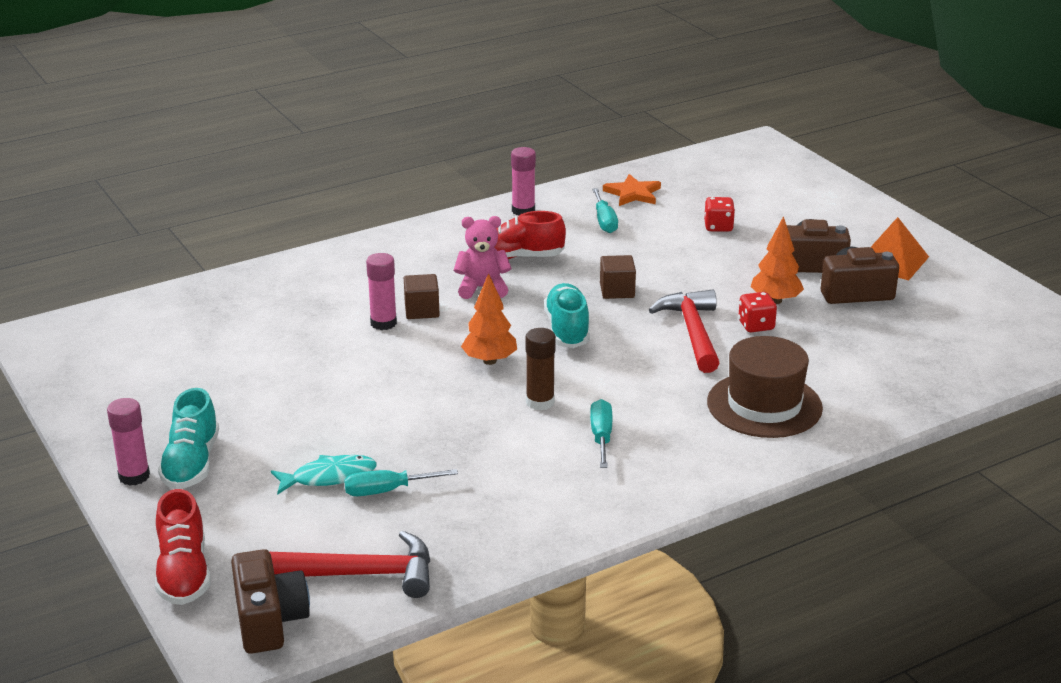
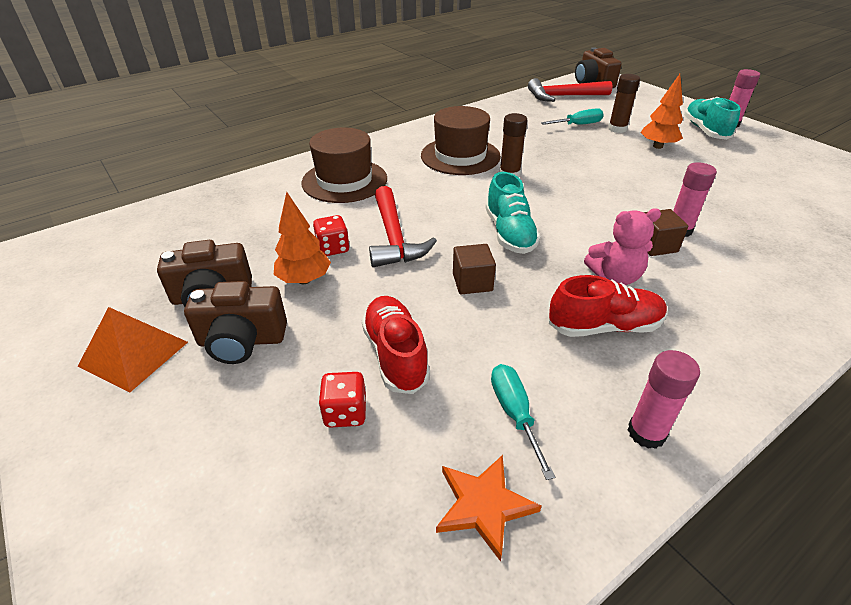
camera: 175 degrees right, 10 degrees up
(183, 573) = (650, 93): red shoe -> red shoe (395, 354)
(329, 477) = (617, 129): turquoise fish -> brown glue stick
(489, 361) = (563, 201): orange tree -> orange tree (658, 146)
(601, 437) = (460, 156): turquoise screwdriver -> brown hat

